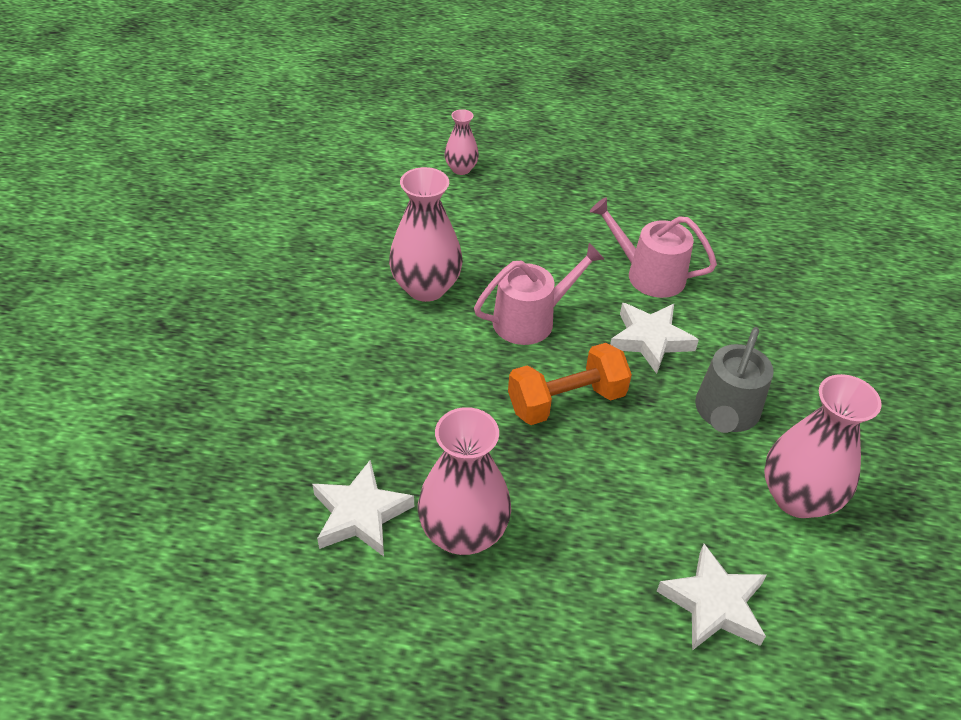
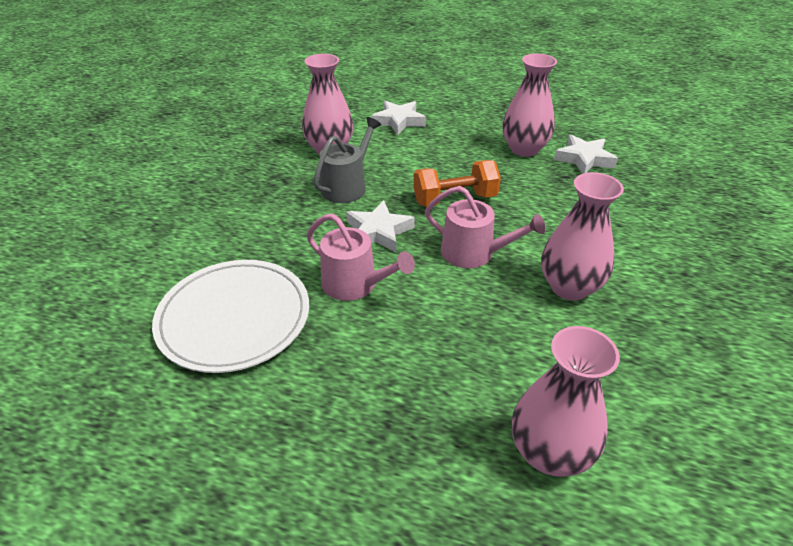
camera: 170 degrees left, 5 degrees down
(461, 169) = (549, 453): pink vase -> pink vase, size x1.83
(530, 320) = (473, 253): pink watering can -> pink watering can turned 135 degrees counterclockwise
(744, 237) = (234, 317): none -> white plate

